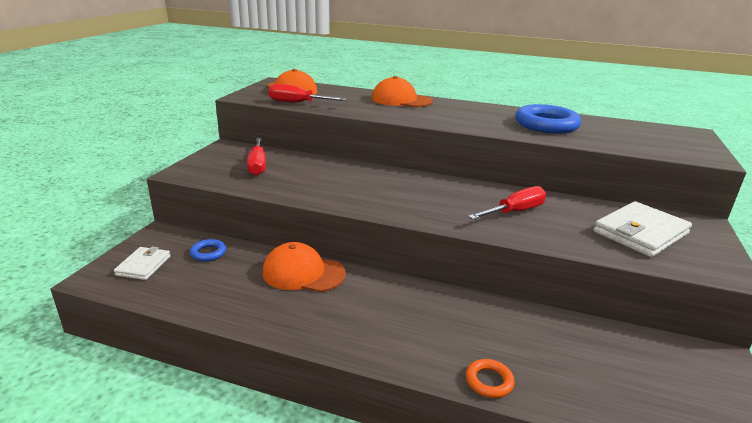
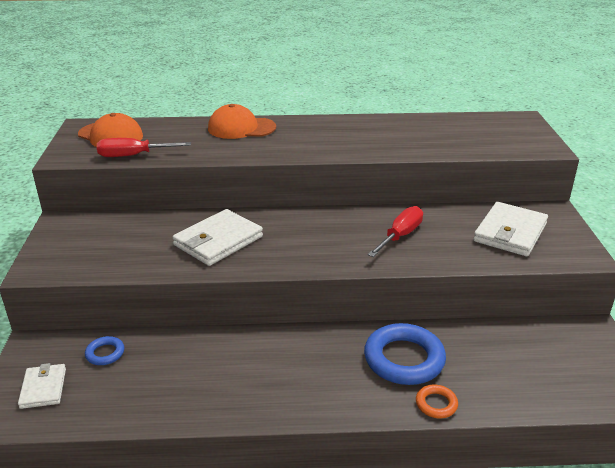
camera: 20 degrees left, 5 degrees up
(257, 165) = (115, 239): red screwdriver -> none
(303, 273) = (219, 348): orange cap -> none
(339, 182) = (218, 241): none -> white wallet
(546, 125) = (398, 135): blue ring -> blue ring (404, 359)

